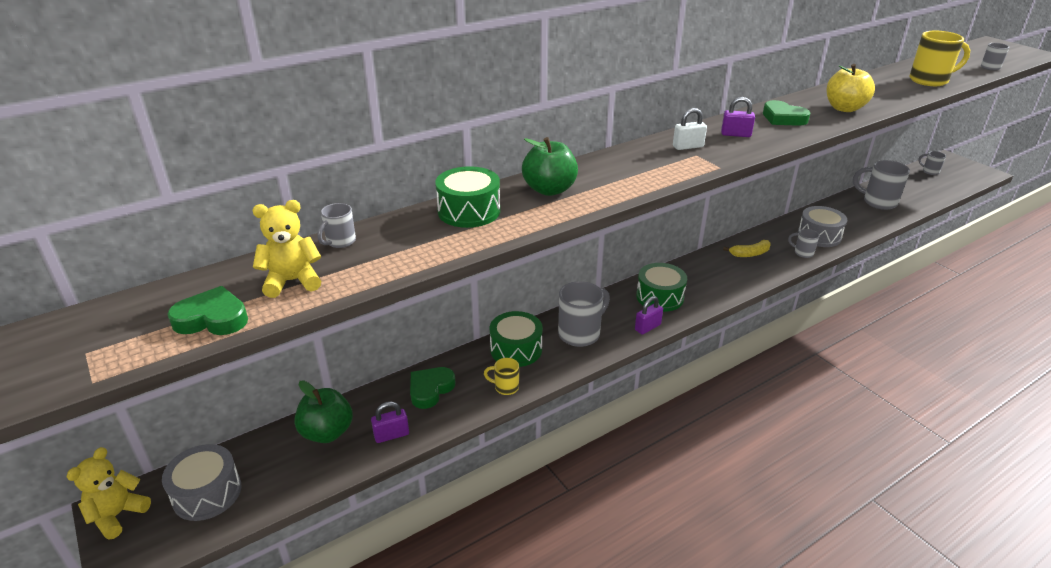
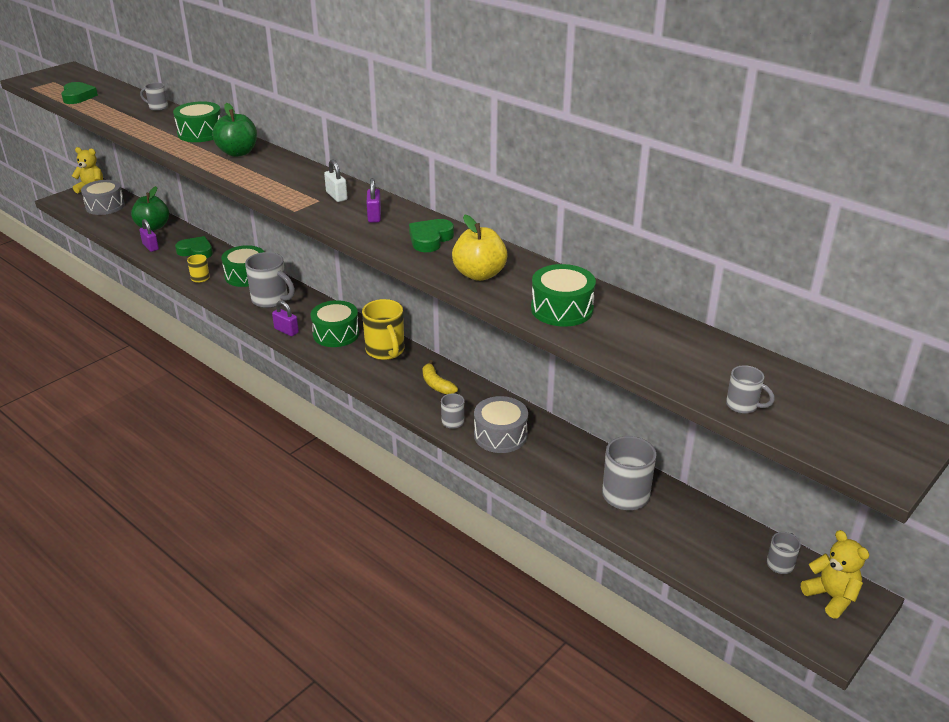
camera: 75 degrees right, 0 degrees up
(292, 281) = (112, 105): yellow teddy bear -> yellow teddy bear (831, 597)
(892, 91) = (562, 309): none -> green drum
(930, 80) = (630, 342): yellow mug -> yellow mug (385, 351)

